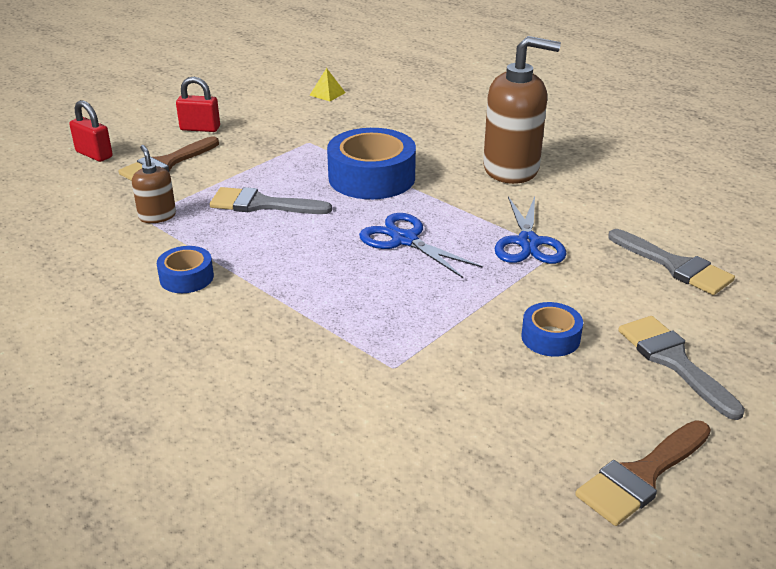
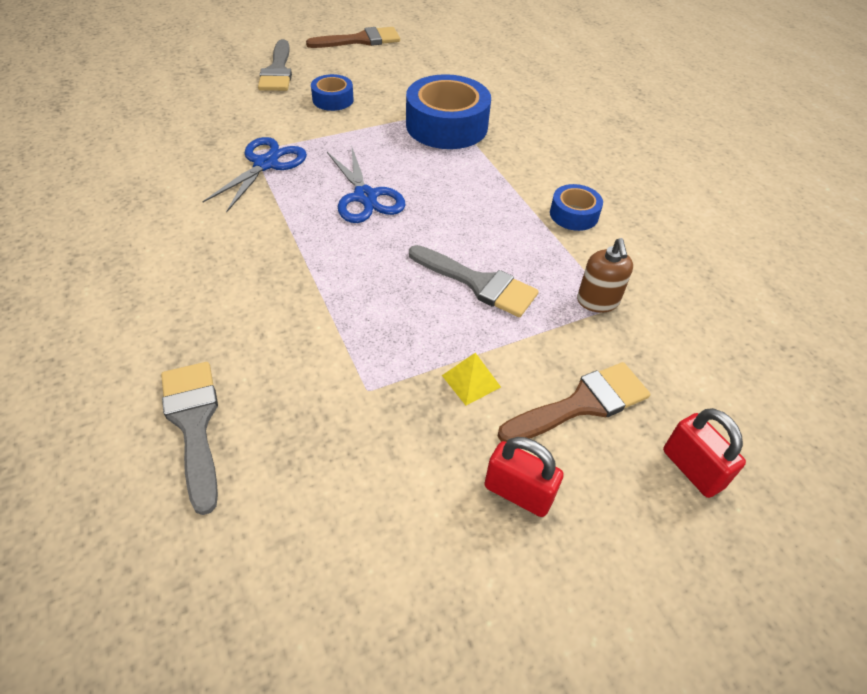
camera: 160 degrees left, 15 degrees up
(327, 94) = (250, 543): yellow pyramid -> yellow pyramid (471, 381)
(371, 177) = (335, 287): blue tape -> blue tape (446, 125)
(511, 169) = (174, 251): brown soap dispenser -> none
(675, 266) = (185, 116): grey brush -> grey brush (194, 423)

